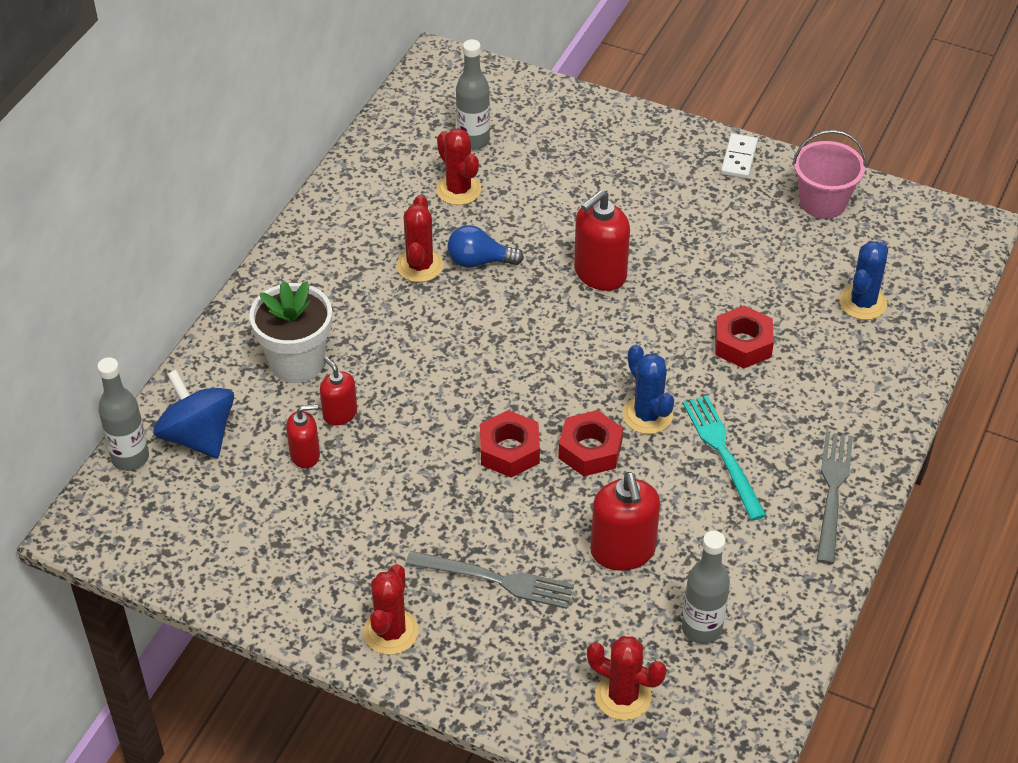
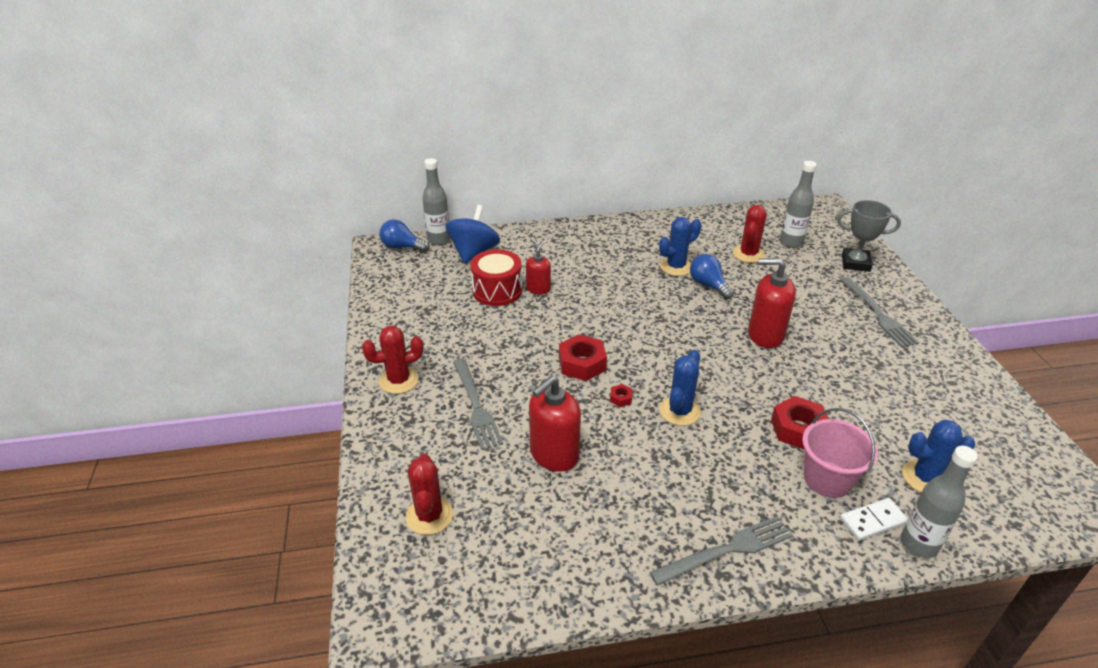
camera: 55 degrees right, 10 degrees down
(106, 505) = (402, 247): none -> blue light bulb
(297, 363) = (557, 259): white flower pot -> none
(305, 455) = (497, 291): red soap dispenser -> red drum
(420, 266) = (676, 267): red cactus -> blue cactus
(558, 119) = (855, 263): none -> grey trophy
(590, 450) = (621, 398): red nut -> red nut, size x0.46
(647, 167) = (878, 314): none -> grey fork
(701, 628) = (524, 532): grey bottle -> grey bottle (918, 544)
(723, 453) = (691, 466): turquoise fork -> none
(738, 158) = (950, 349): white domino -> white domino (872, 521)
(823, 202) = (981, 409): pink bucket -> pink bucket (827, 479)

